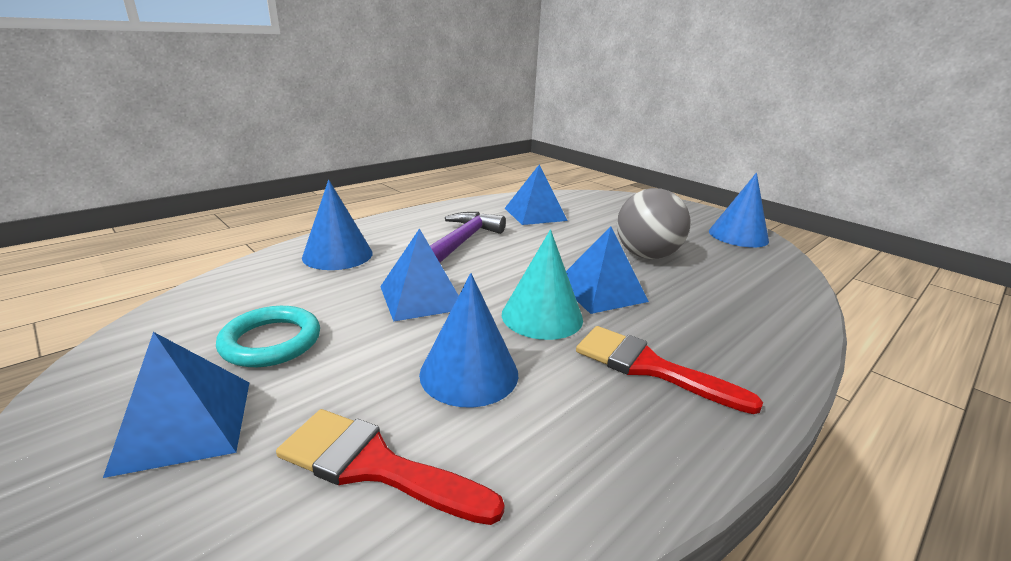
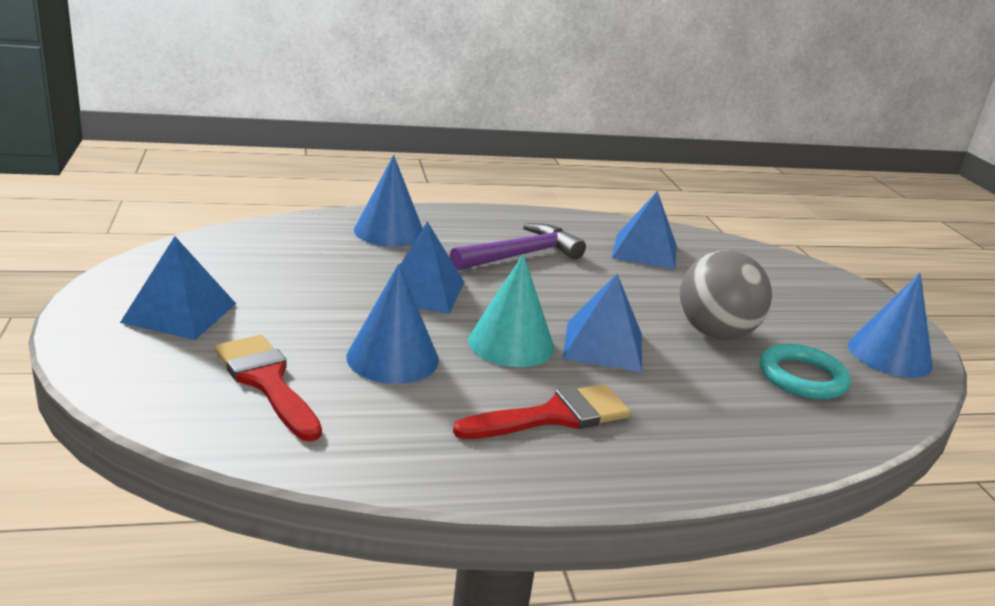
camera: 30 degrees right, 0 degrees up
(271, 341) = (273, 282): turquoise ring -> turquoise ring (802, 377)
(649, 367) = (554, 416): red brush -> red brush turned 90 degrees clockwise

